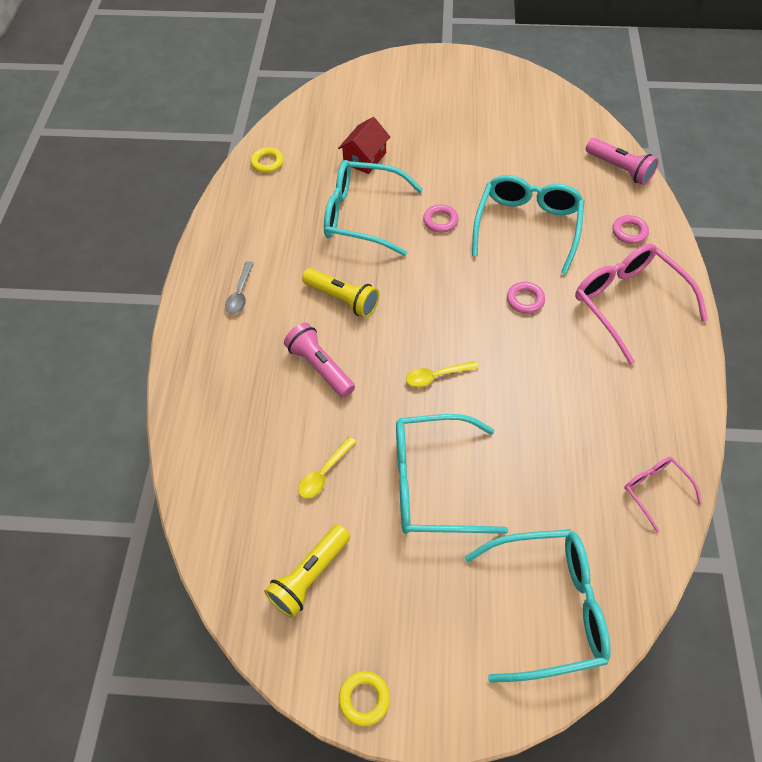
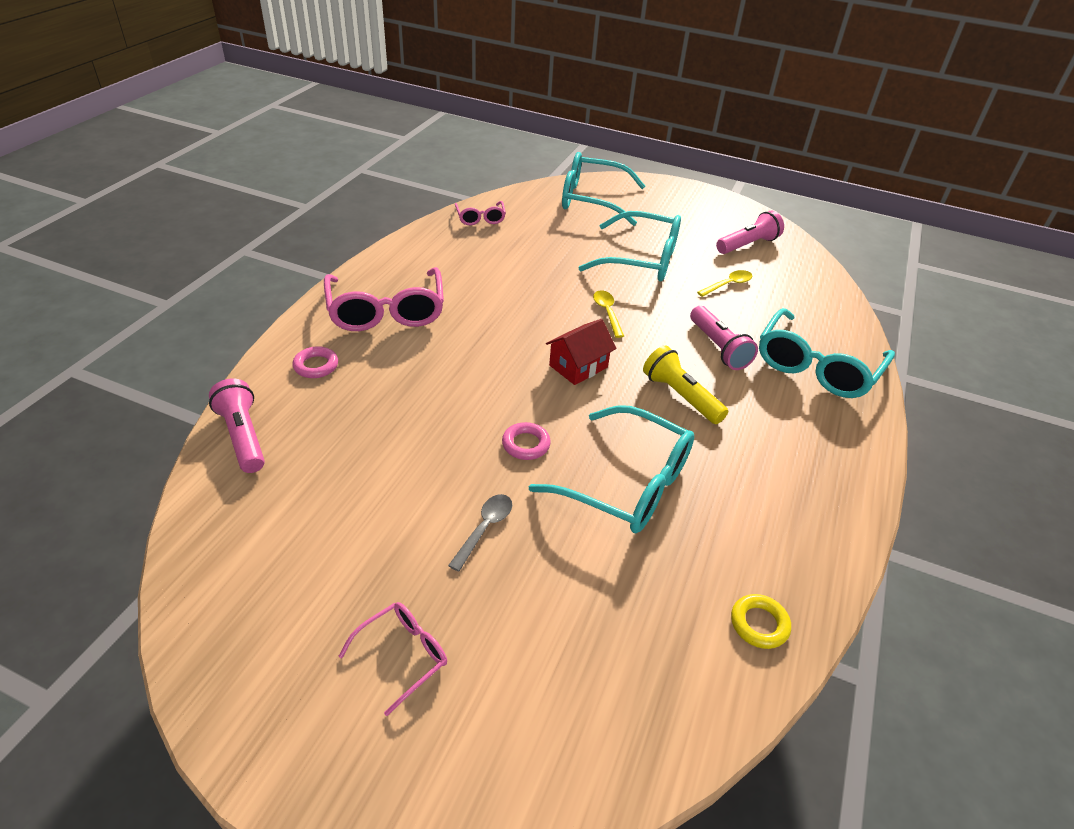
camera: 165 degrees left, 15 degrees down
(240, 293) = (803, 436): grey spoon -> grey spoon (484, 529)
(309, 576) = (748, 245): yellow flashlight -> pink flashlight
(364, 699) = (721, 200): yellow ring -> none
(365, 158) = (591, 576): red house -> red house (578, 366)
(436, 376) = (607, 313): yellow spoon -> yellow spoon turned 105 degrees counterclockwise
(439, 102) = (403, 655): none -> pink glasses
(525, 300) = (484, 341): pink ring -> none
(527, 226) = (424, 406): turquoise glasses -> turquoise glasses (816, 367)

